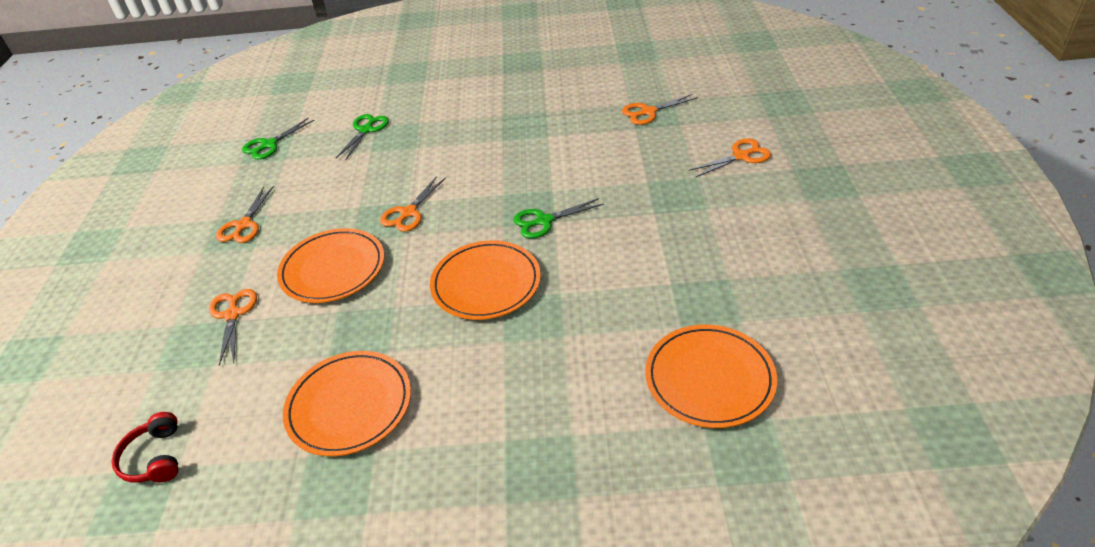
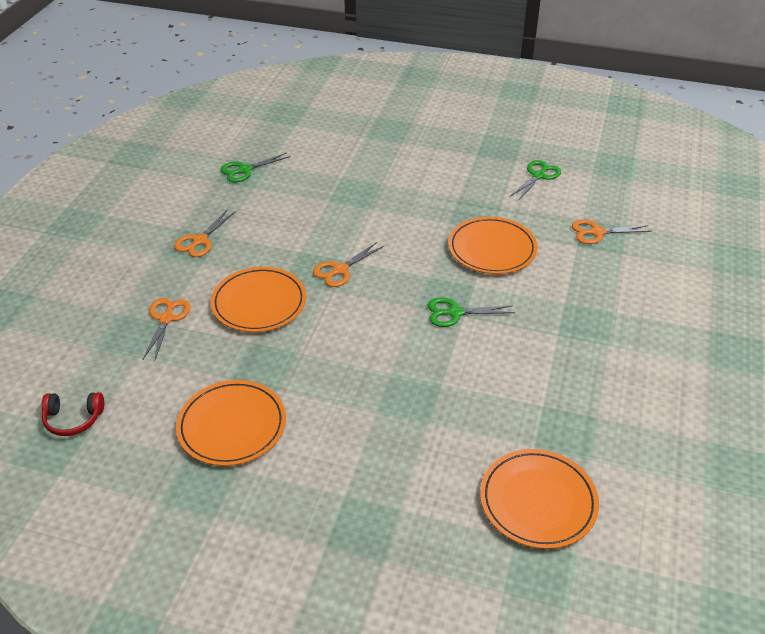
camera: 15 degrees right, 0 degrees up
(154, 458) = (73, 419): red headphones -> red headphones turned 90 degrees counterclockwise
(366, 130) = (332, 179): green scissors -> green scissors (538, 176)
(486, 283) = (381, 355): orange plate -> orange plate (492, 249)
(741, 156) = (666, 303): orange scissors -> none

